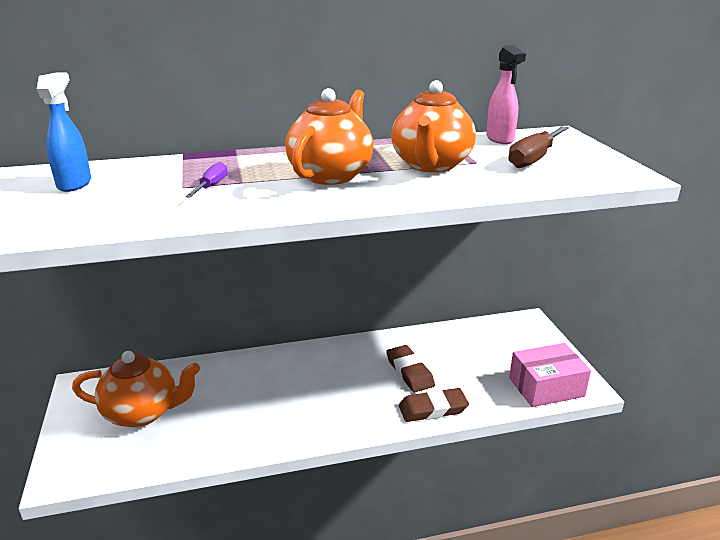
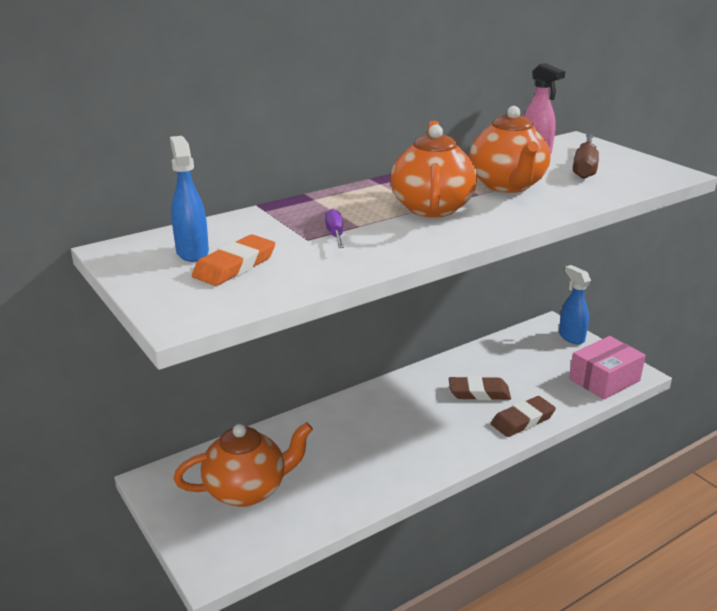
camera: 20 degrees left, 0 degrees up
(90, 200) = (235, 266): none -> orange eraser
(409, 372) = (479, 392): brown eraser -> brown eraser turned 45 degrees counterclockwise
(540, 337) = (571, 337): none -> blue spray bottle

